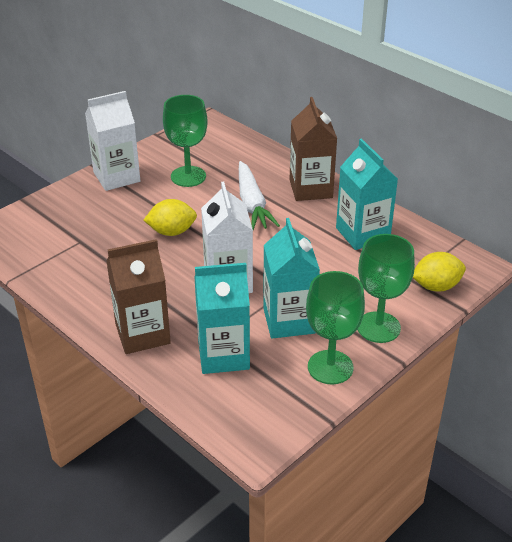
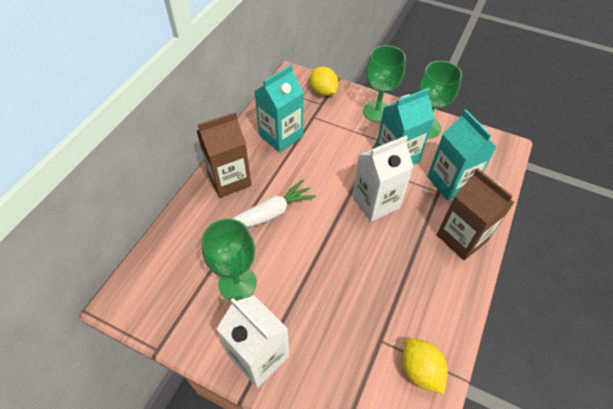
camera: 110 degrees left, 15 degrees up
(172, 232) = (332, 264): yellow lemon -> yellow lemon (420, 370)

